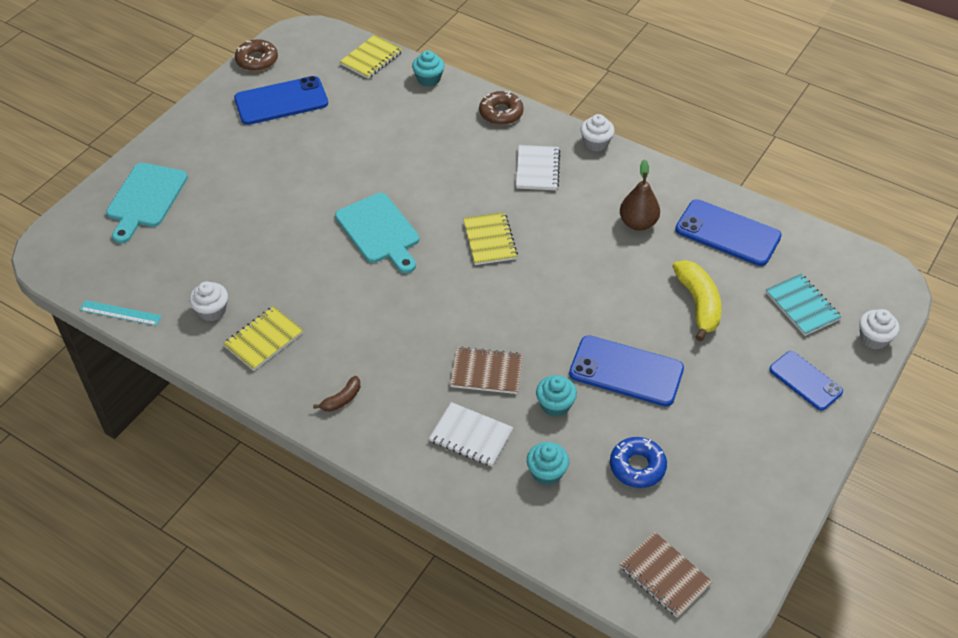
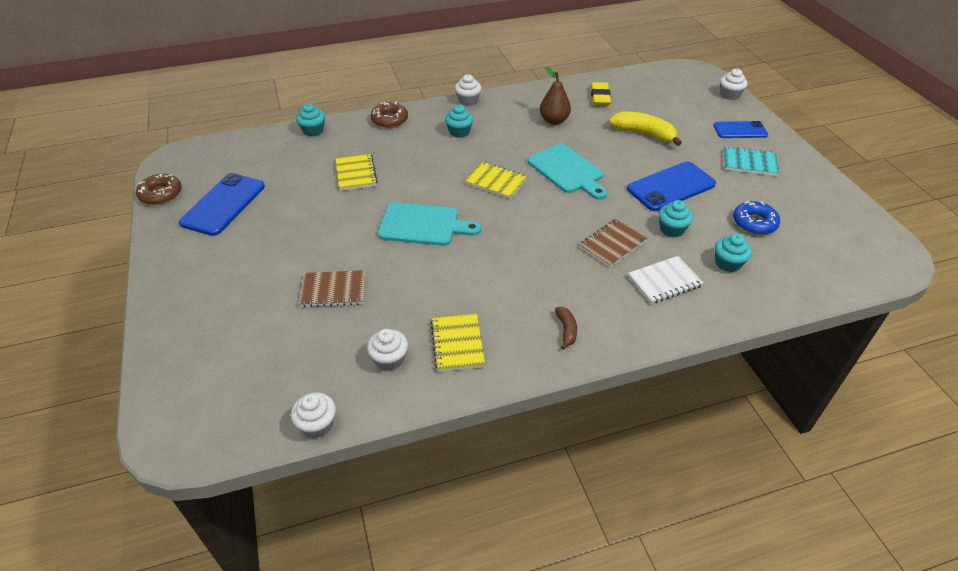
camera: 50 degrees left, 5 degrees down
(120, 313) = (317, 424): turquoise ruler -> white cupcake
(145, 199) = (207, 336): turquoise cutting board -> turquoise cutting board (567, 171)
(371, 58) = (253, 143): yellow notebook -> yellow notebook (356, 173)
(537, 169) = (459, 132): white notebook -> turquoise cupcake
(665, 575) = (853, 258): brown notebook -> brown notebook (333, 290)
(727, 233) = (600, 97): blue phone -> yellow eraser
(802, 306) = (683, 103): turquoise notebook -> turquoise notebook (749, 163)

